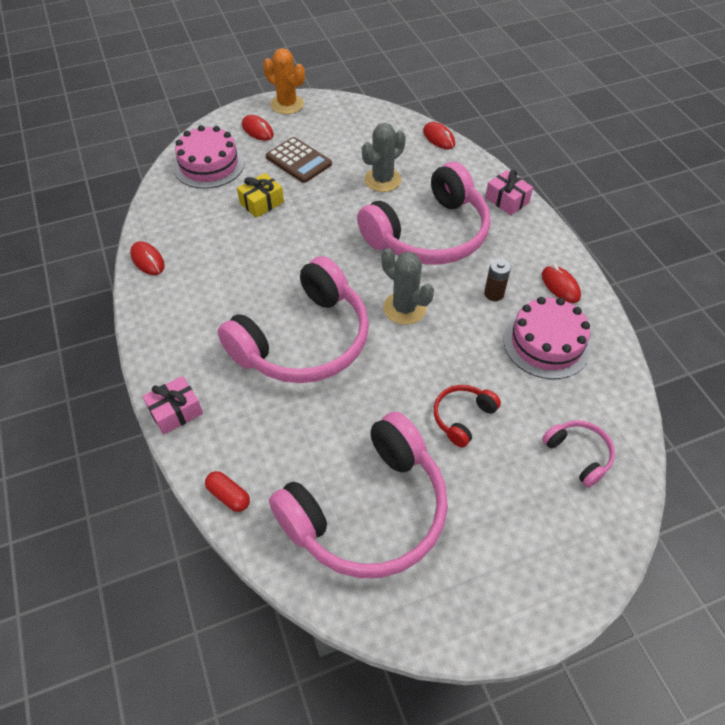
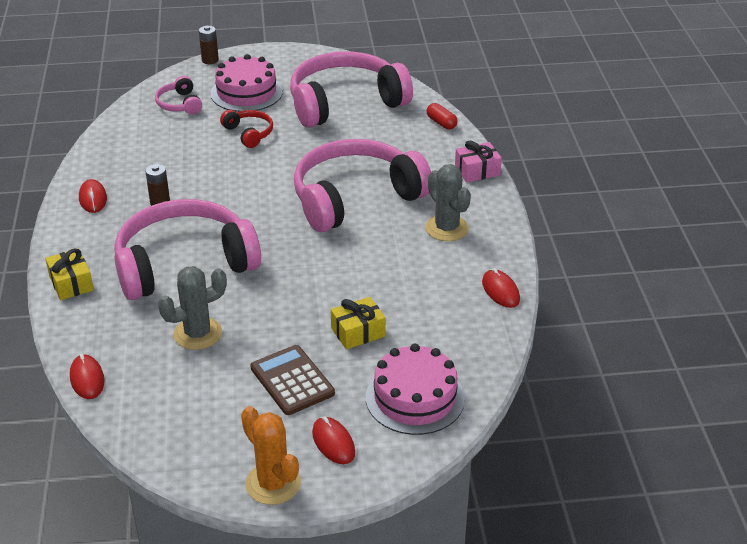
camera: 165 degrees left, 15 degrees down
(404, 308) = (251, 206): grey cactus -> grey cactus (446, 228)
(462, 417) = (249, 133): red headphones -> red headphones turned 90 degrees counterclockwise
(507, 200) = (71, 283): pink gift -> yellow gift
(546, 343) = (145, 163): pink cake -> pink cake (246, 92)
(607, 573) = (210, 60): none -> brown battery

